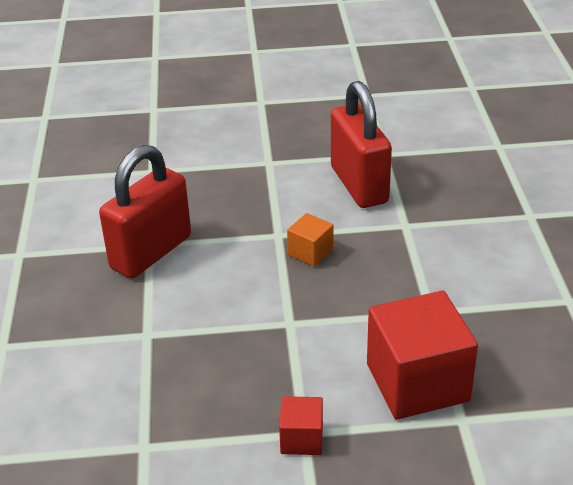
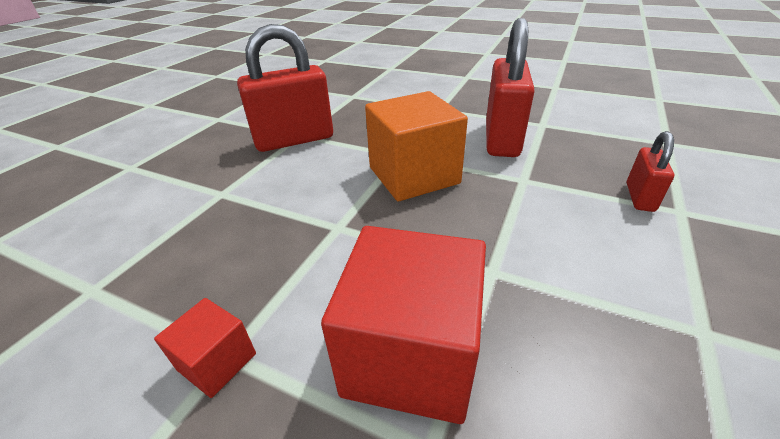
camera: 30 degrees right, 0 degrees up
(310, 252) = (413, 175): orange cube -> orange cube, size x2.08
(499, 212) = (640, 197): none -> red padlock

